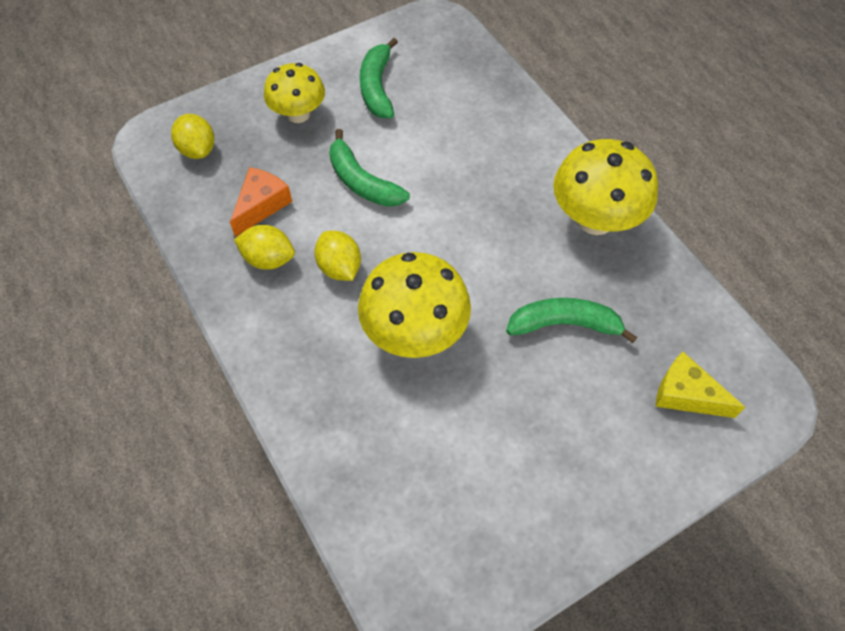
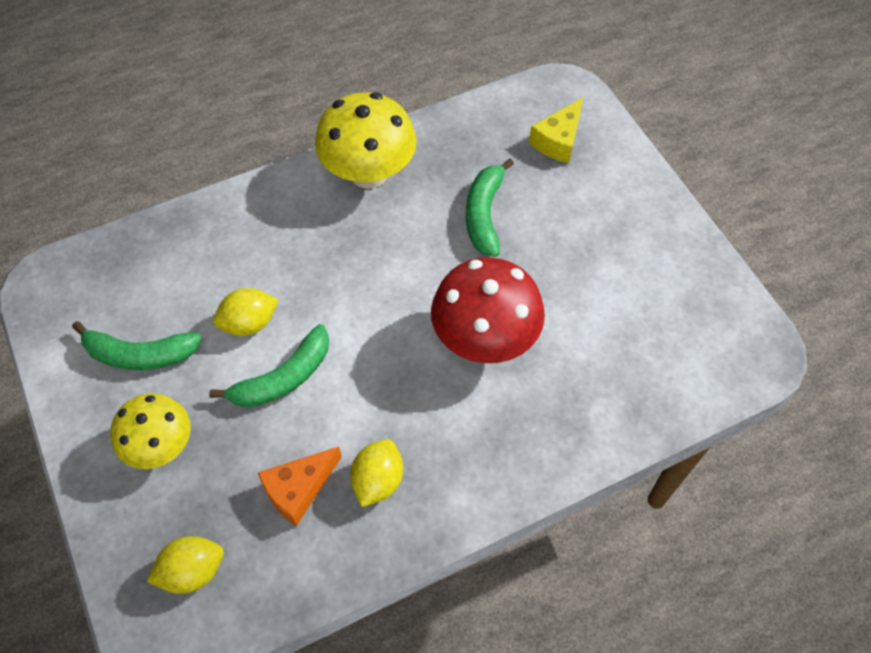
camera: 85 degrees left, 0 degrees up
(261, 205) = (298, 489): orange cheese -> orange cheese turned 75 degrees counterclockwise
(339, 267) = (398, 405): yellow lemon -> yellow lemon (249, 323)
(414, 333) = (485, 339): yellow mushroom -> red mushroom

